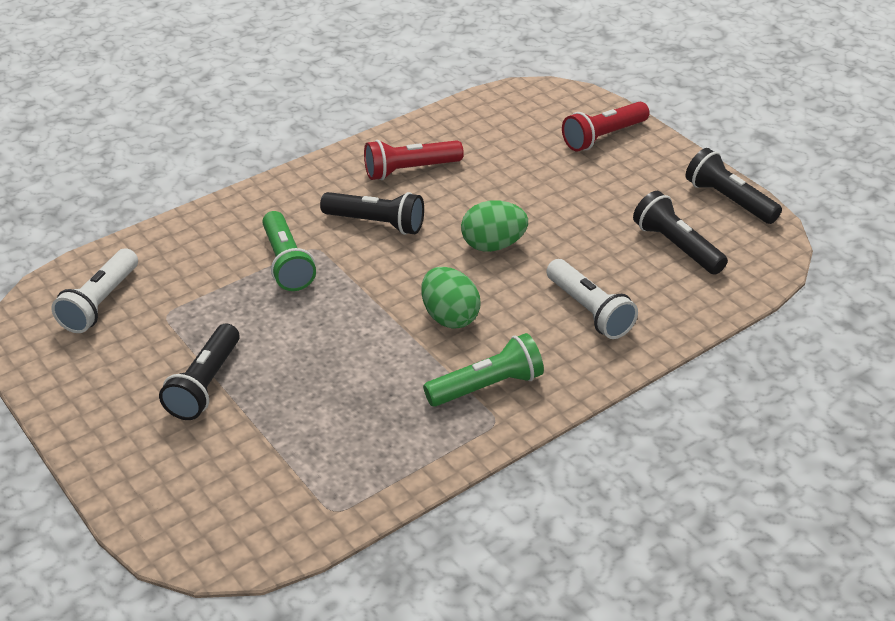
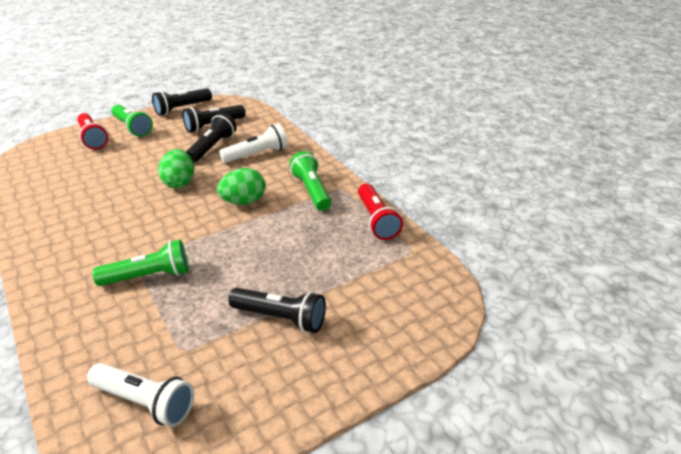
camera: 85 degrees left, 5 degrees down
(376, 223) = (125, 231): black flashlight -> black flashlight (212, 147)
(410, 170) = (69, 214): red flashlight -> red flashlight (376, 220)
(646, 164) = (132, 128): none -> green flashlight

